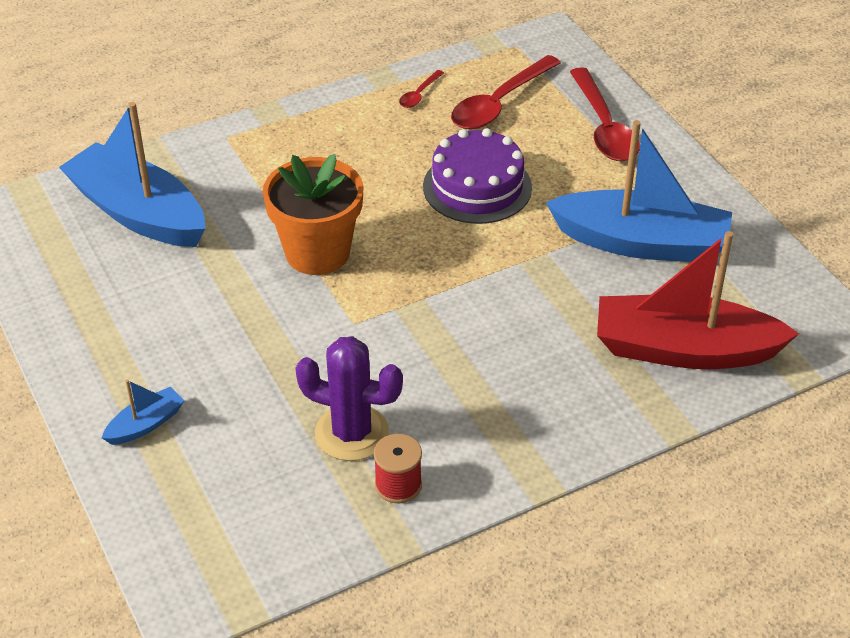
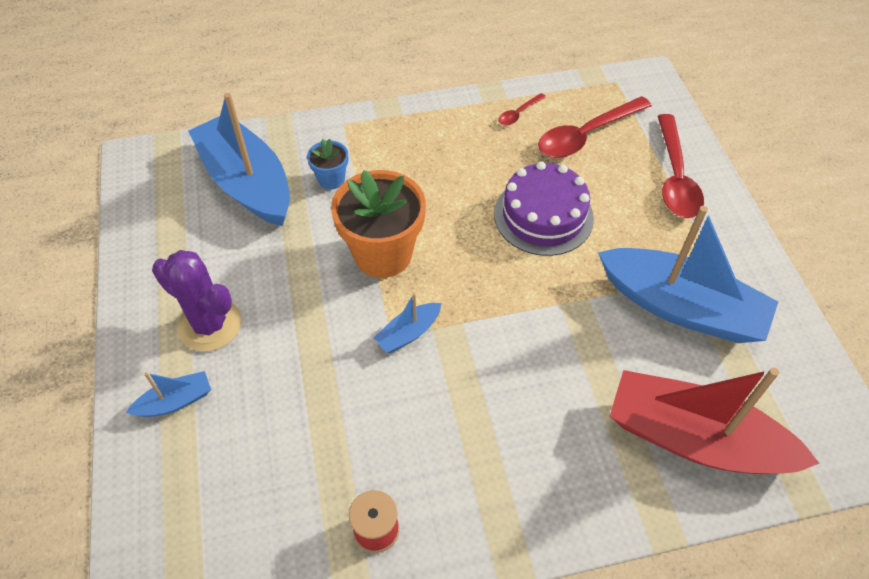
camera: 15 degrees right, 10 degrees up
(233, 193) = (331, 179): none -> blue flower pot
(351, 433) = (352, 457): purple cactus -> purple cactus (210, 325)
(371, 317) = (408, 333): none -> blue boat

